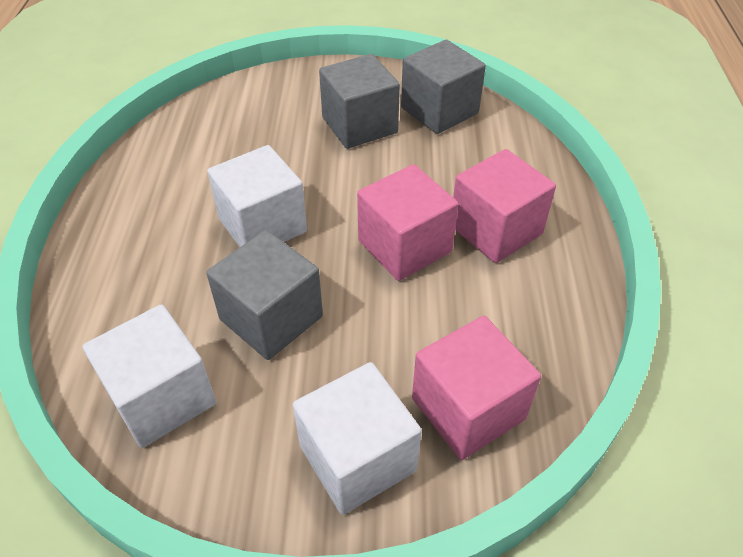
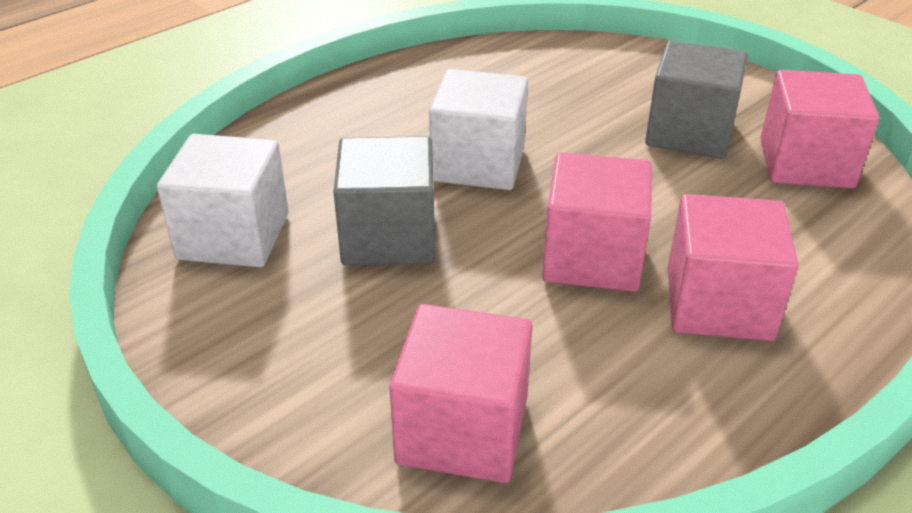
camera: 45 degrees right, 10 degrees down
(357, 458) = (312, 389): white cube -> none
(439, 110) = (806, 163): grey cube -> pink cube

